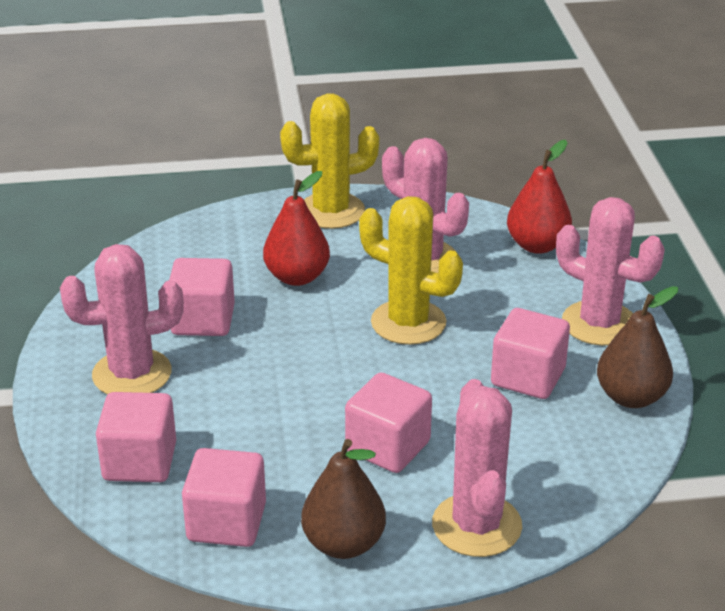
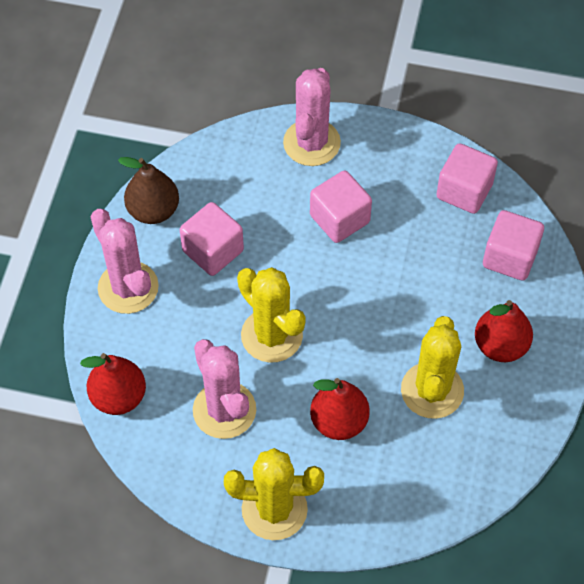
camera: 160 degrees left, 25 degrees up
(132, 374) = (500, 345): pink cactus -> red pear
(203, 320) = (432, 390): pink cube -> yellow cactus
(343, 544) = (397, 154): brown pear -> none

